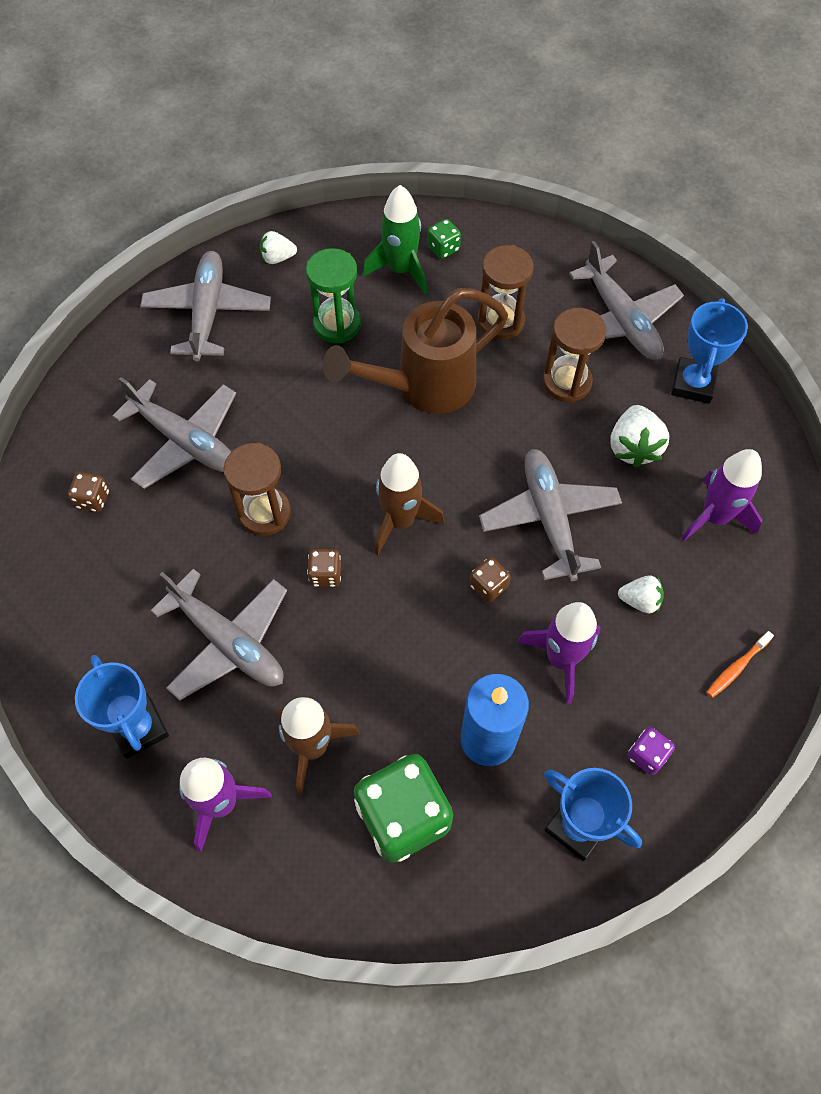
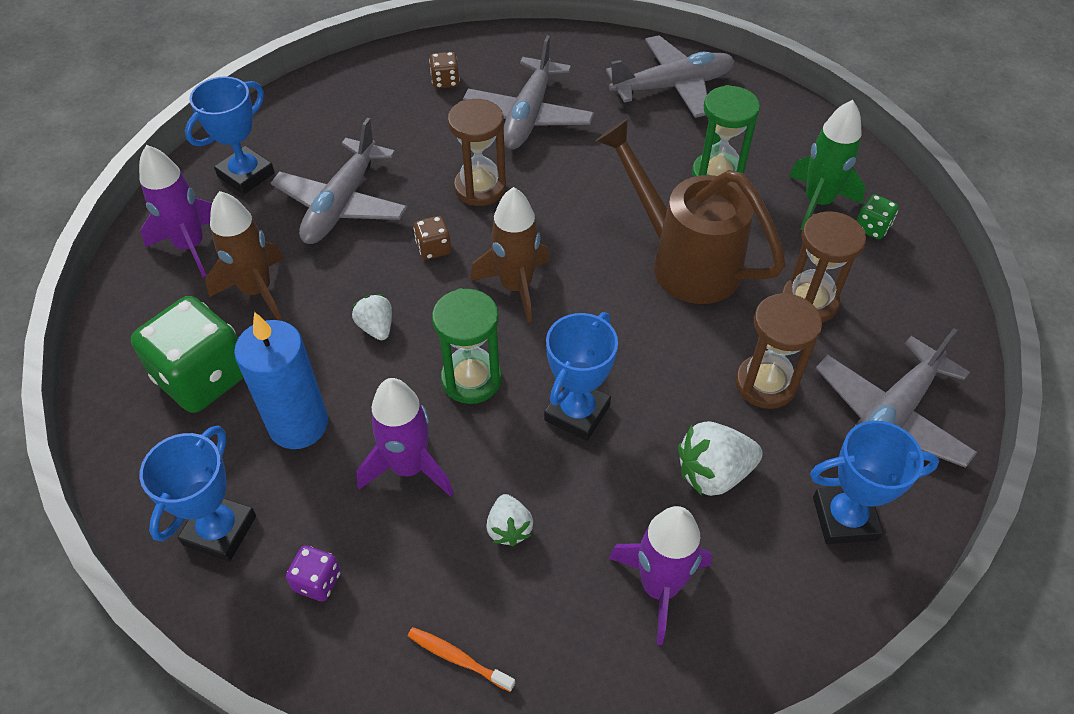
camera: 70 degrees right, 10 degrees down
(277, 258) = (766, 111): white strawberry -> white strawberry (376, 327)
(488, 586) = (471, 379): brown dice -> green hourglass
(549, 518) = (577, 413): grey plane -> blue trophy

